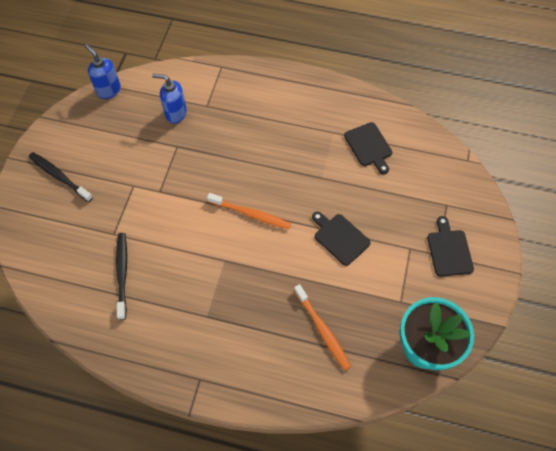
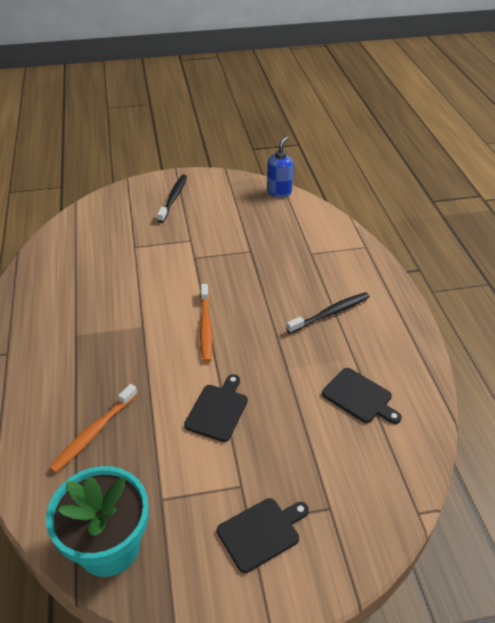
camera: 65 degrees right, 20 degrees down
(122, 273) = (97, 266): black toothbrush -> black toothbrush (330, 313)
(175, 113) = (286, 237): blue soap dispenser -> none
(369, 146) = (359, 397): black cutting board -> black cutting board turned 90 degrees counterclockwise

